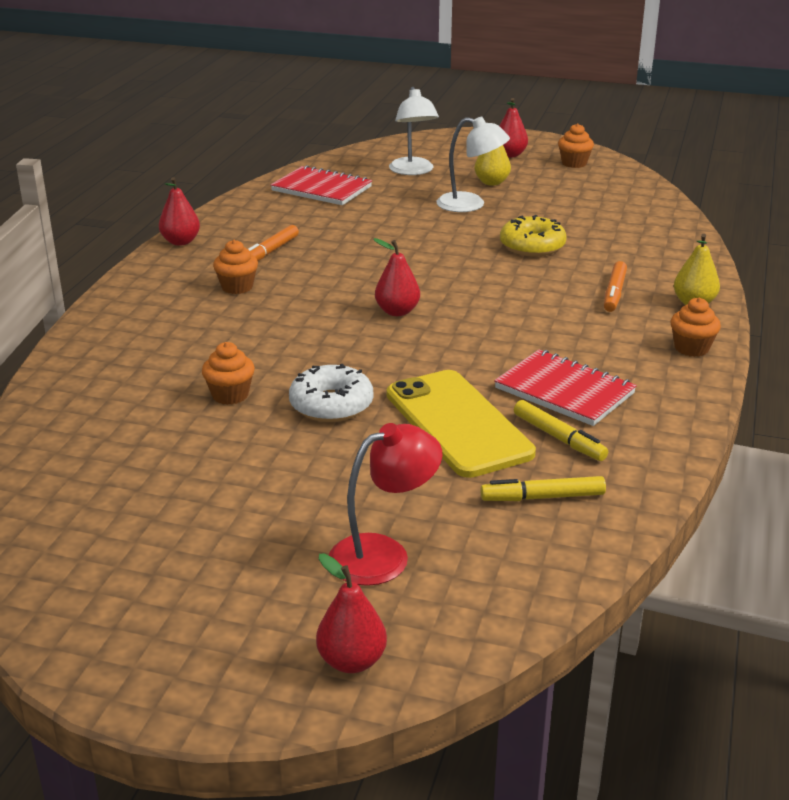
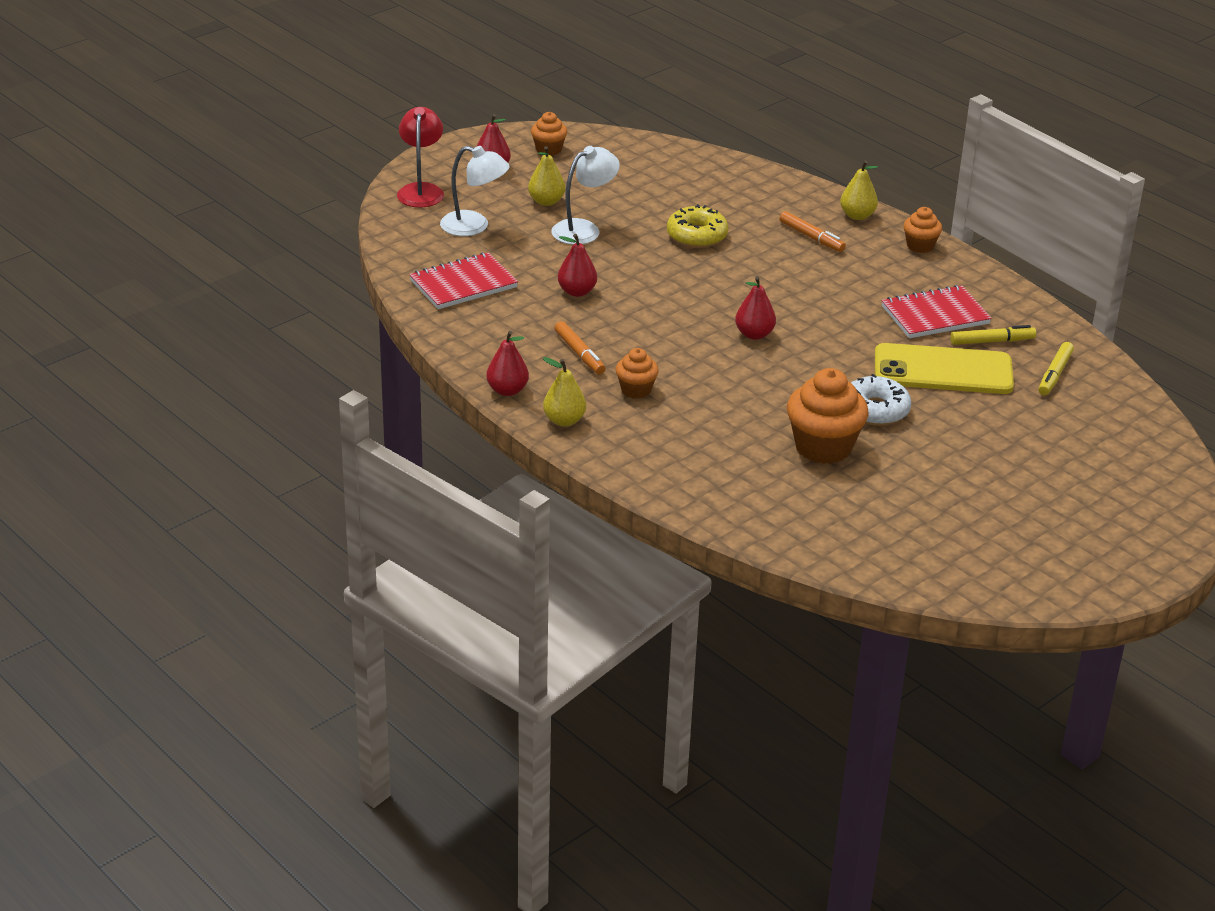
camera: 60 degrees left, 5 degrees up
(156, 273) = (564, 420): none -> yellow pear
(230, 395) = (823, 447): orange cupcake -> orange cupcake, size x1.82
(351, 661) = (1166, 496): red pear -> red pear (577, 292)
(384, 554) = (1073, 451): red lamp -> red lamp (421, 190)

